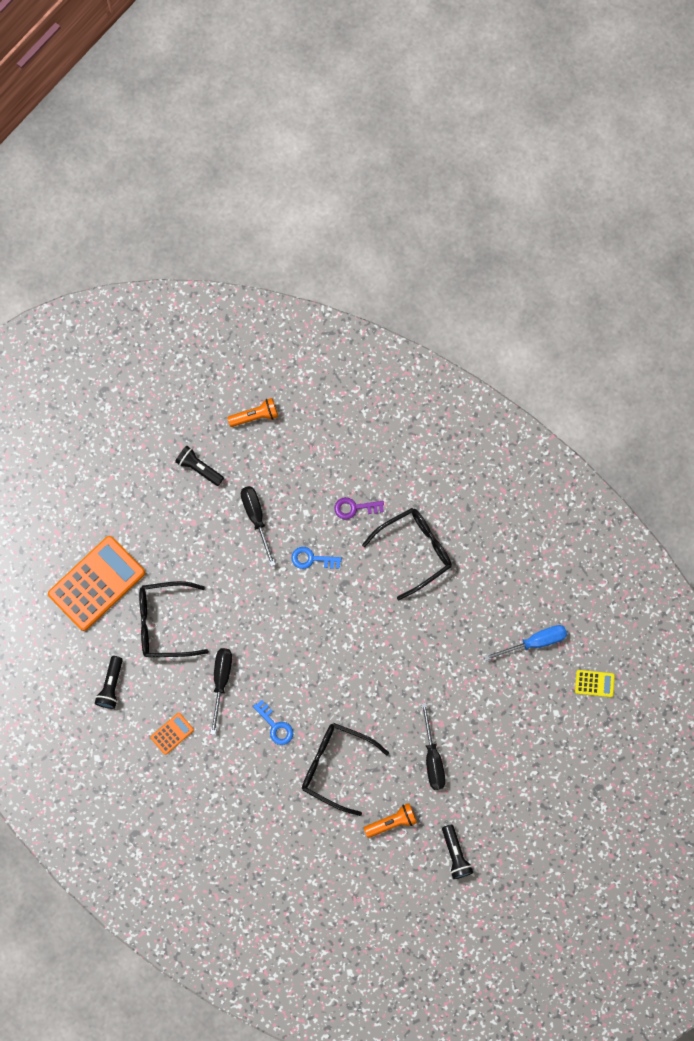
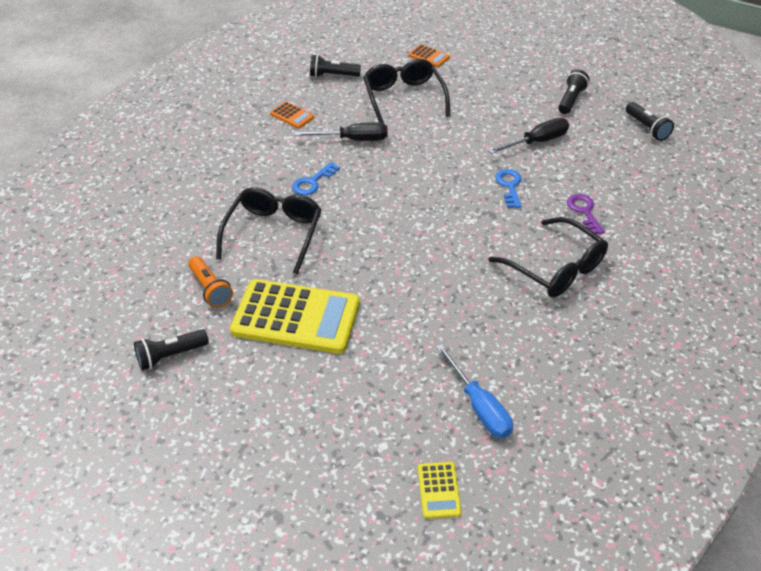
camera: 80 degrees right, 30 degrees down
(97, 583) = (429, 56): orange calculator -> orange calculator, size x0.43
(255, 416) = (647, 128): orange flashlight -> black flashlight
(432, 758) = (296, 317): black screwdriver -> yellow calculator

